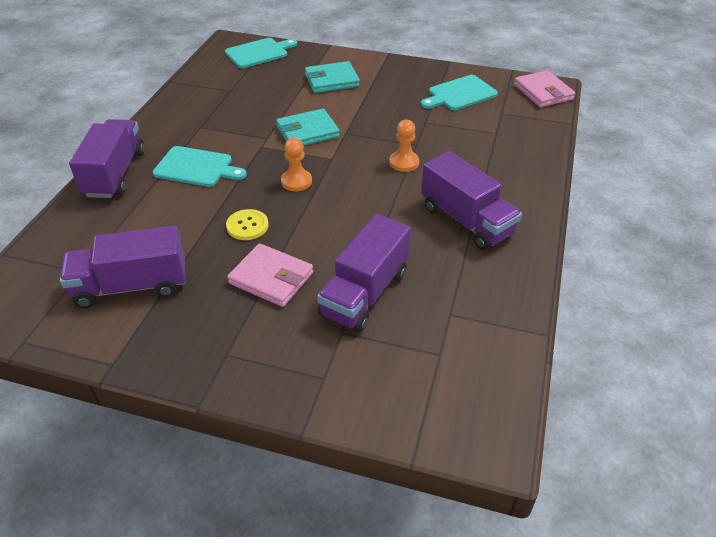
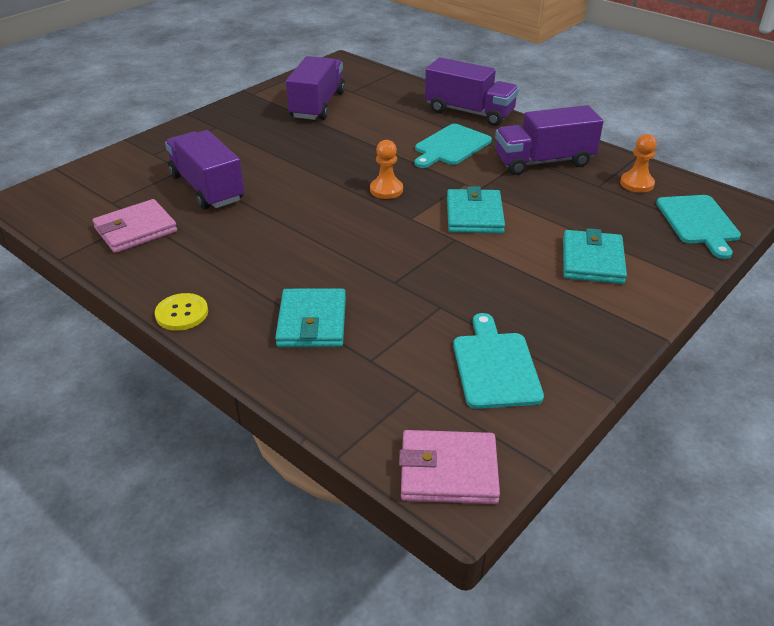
camera: 115 degrees right, 5 degrees down
(247, 226) = (342, 155): yellow button -> yellow button (182, 313)
(271, 278) = (268, 154): pink wallet -> pink wallet (135, 230)
(404, 162) = (365, 261): orange pawn -> orange pawn (637, 184)
(466, 221) = (233, 269): purple truck -> purple truck (544, 162)
(486, 164) = (312, 322): none -> turquoise wallet

